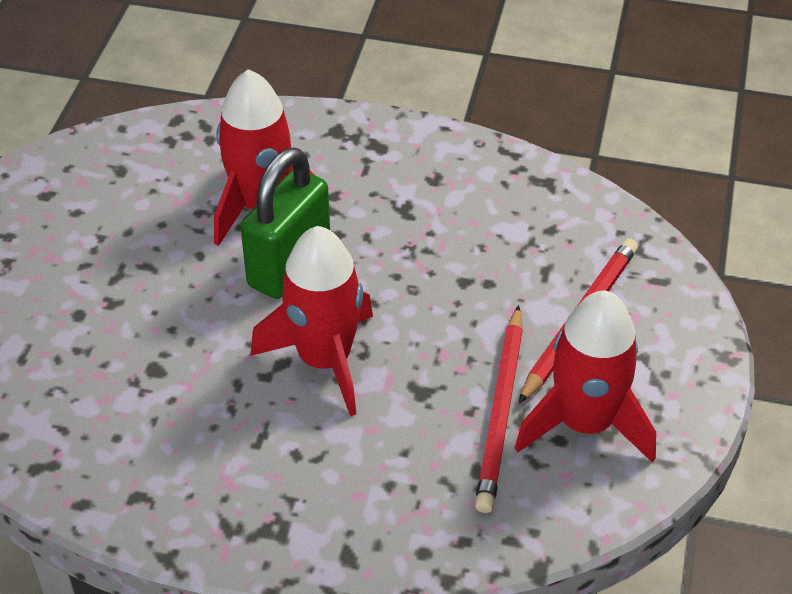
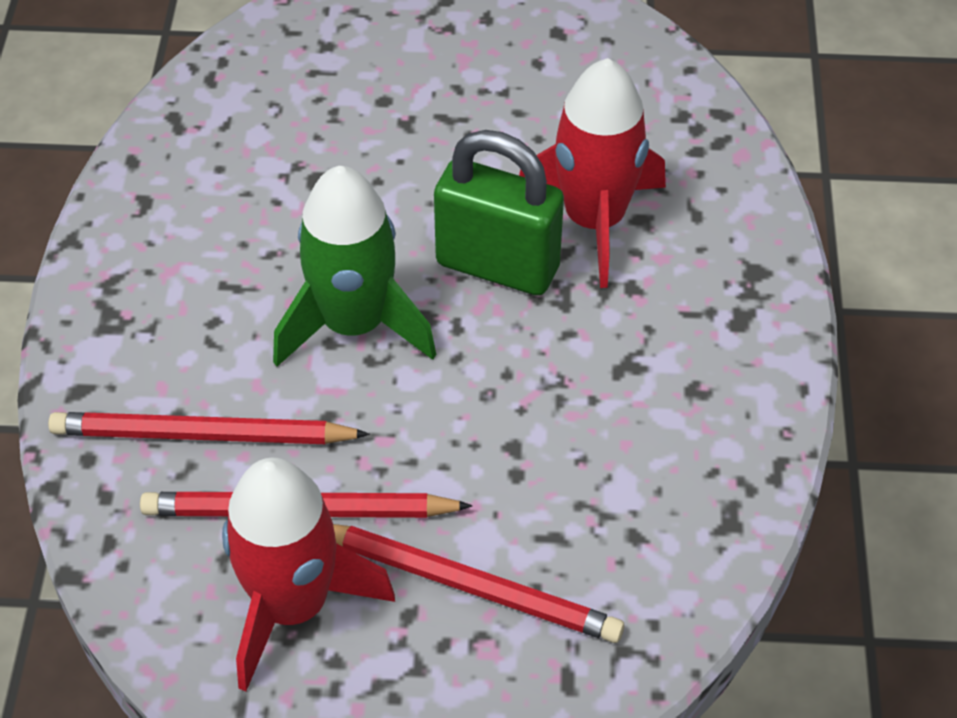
camera: 80 degrees right, 5 degrees up
(325, 360) = (353, 324): red rocket -> green rocket
(416, 469) = (203, 435): none -> red pencil

